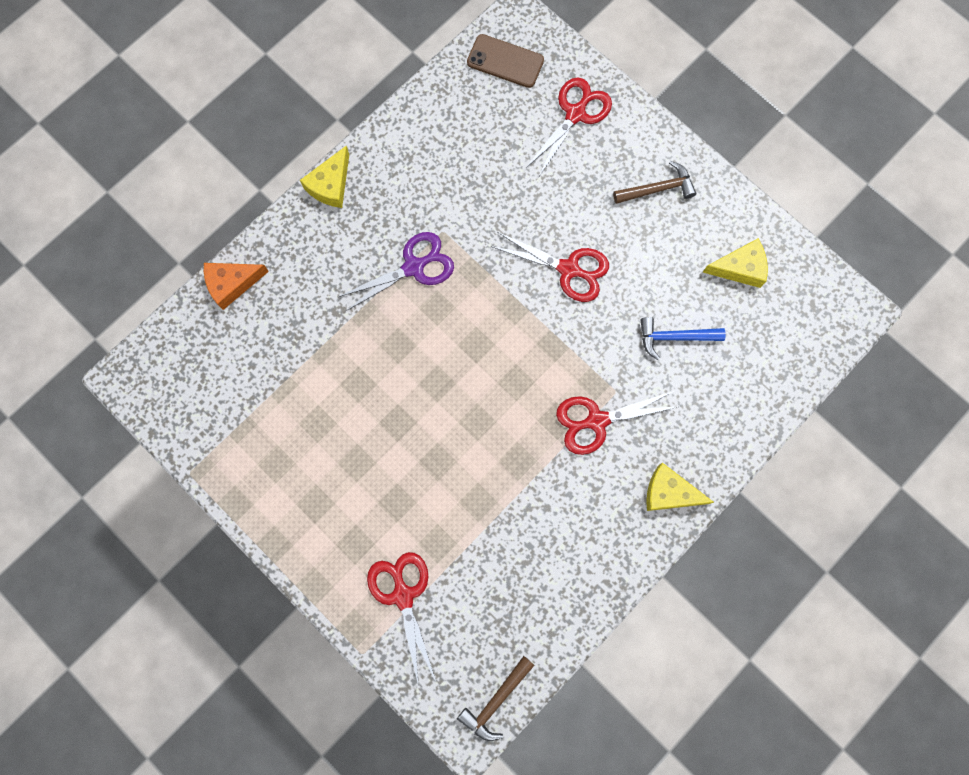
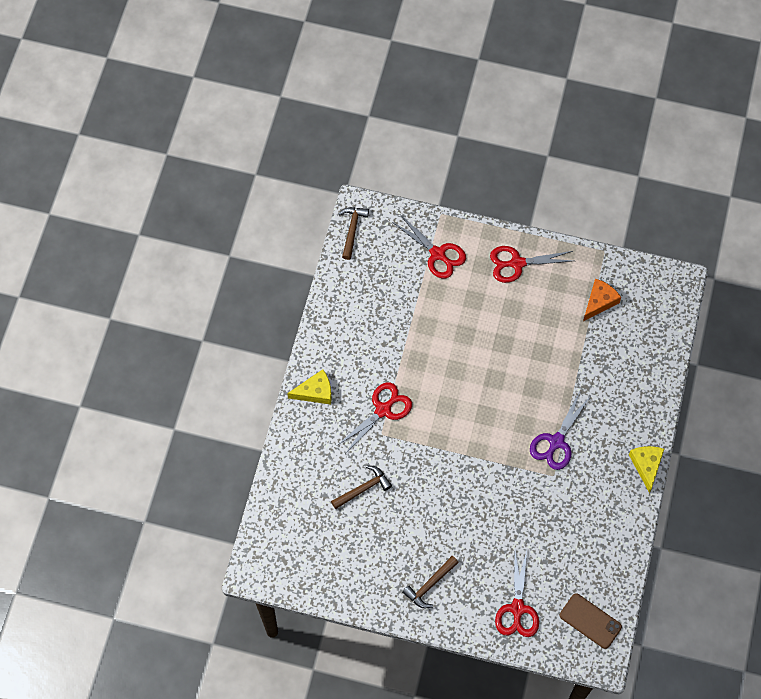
camera: 150 degrees right, 10 degrees down
(232, 284) = (661, 368): orange cheese -> orange cheese (599, 302)
(505, 61) = (590, 621): brown phone -> brown phone turned 45 degrees clockwise
(568, 269) = (457, 495): red scissors -> red scissors (517, 263)
(674, 337) = (363, 488): blue hammer -> brown hammer
(740, 268) = (345, 559): yellow cheese -> none

